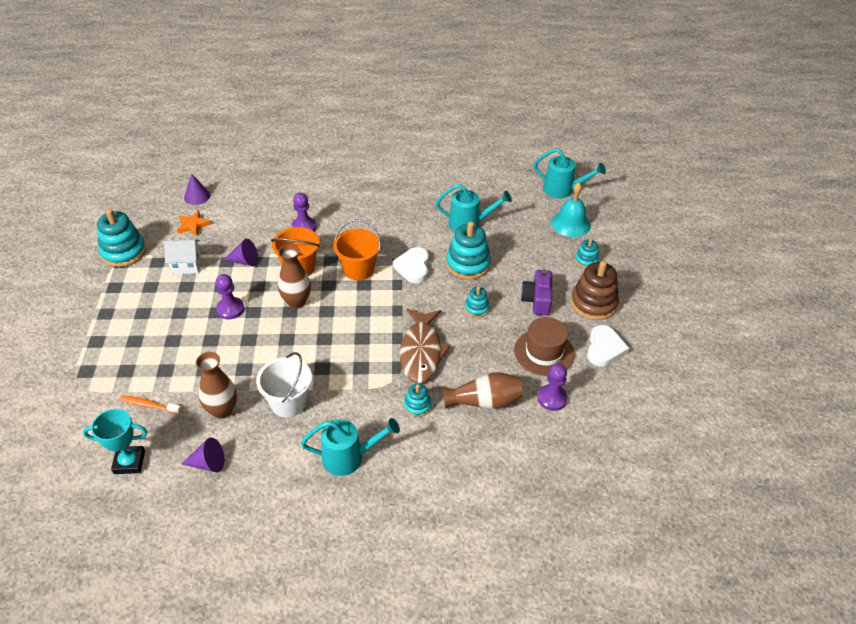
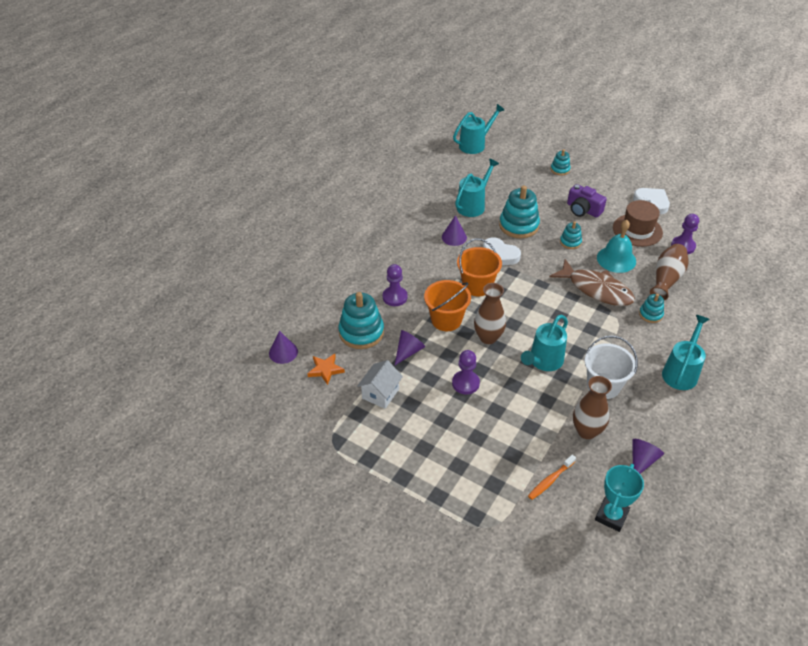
camera: 55 degrees left, 0 degrees up
(123, 252) = (320, 435): turquoise stacking toy -> turquoise stacking toy (361, 332)
(291, 349) = (543, 362): none -> turquoise watering can
(412, 230) = (454, 237): none -> purple cone
(570, 224) = (515, 158): turquoise bell -> turquoise bell (616, 259)
(593, 303) = (605, 186): brown stacking toy -> none

